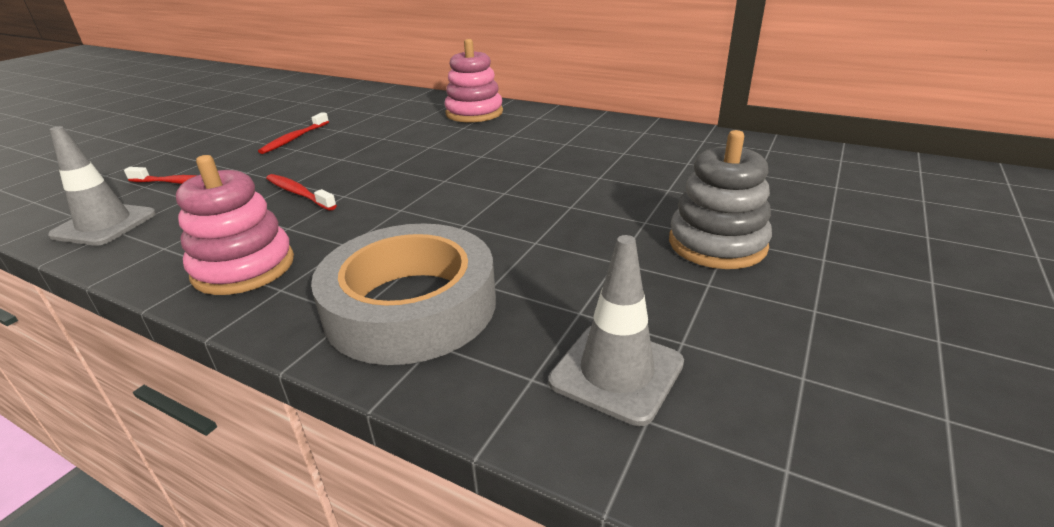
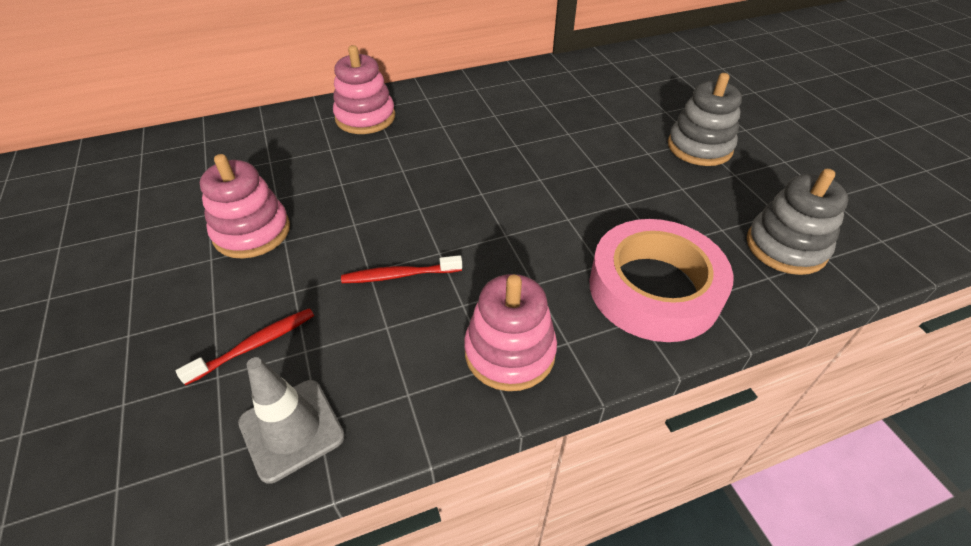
camera: 50 degrees left, 15 degrees up
(294, 139) = (252, 232): red toothbrush -> pink stacking toy
(411, 306) = (654, 289): grey tape -> pink tape
(616, 372) = (786, 247): grey traffic cone -> grey stacking toy

